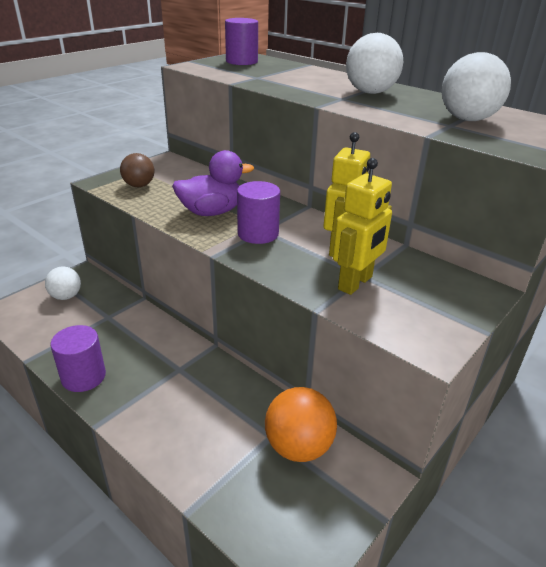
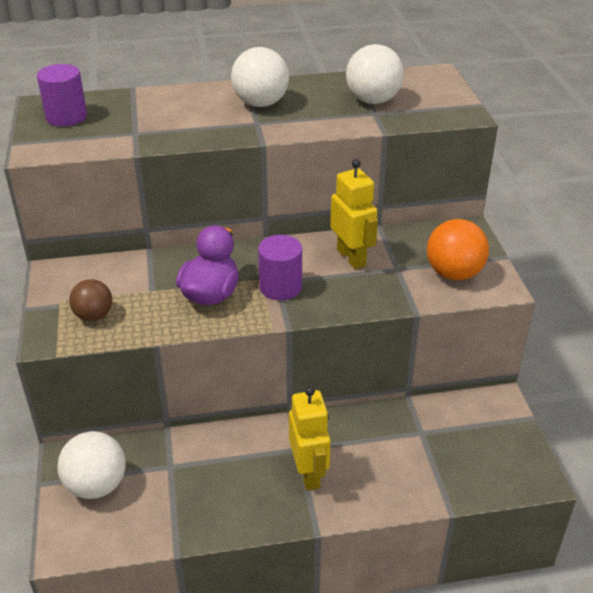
camera: 50 degrees left, 5 degrees up
(66, 296) = (96, 485): white ball -> white ball, size x1.54
(83, 376) = (245, 518): purple cylinder -> none
(298, 447) = (443, 423): orange ball -> orange ball (454, 273)
(355, 283) = (403, 277): yellow robot -> yellow robot (309, 473)

